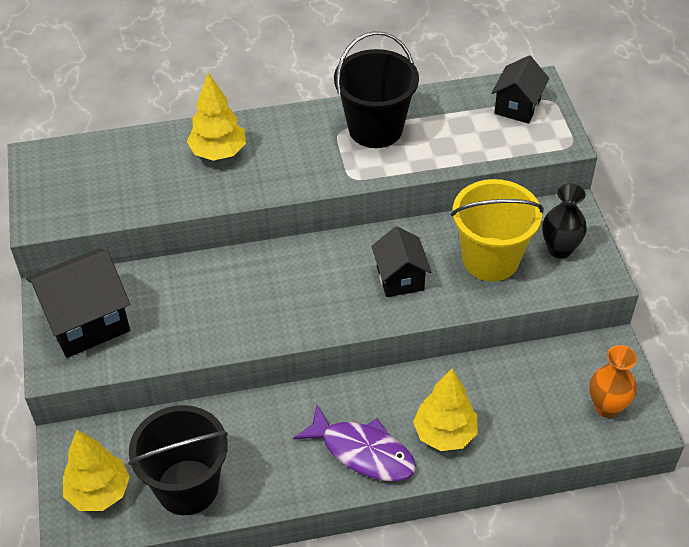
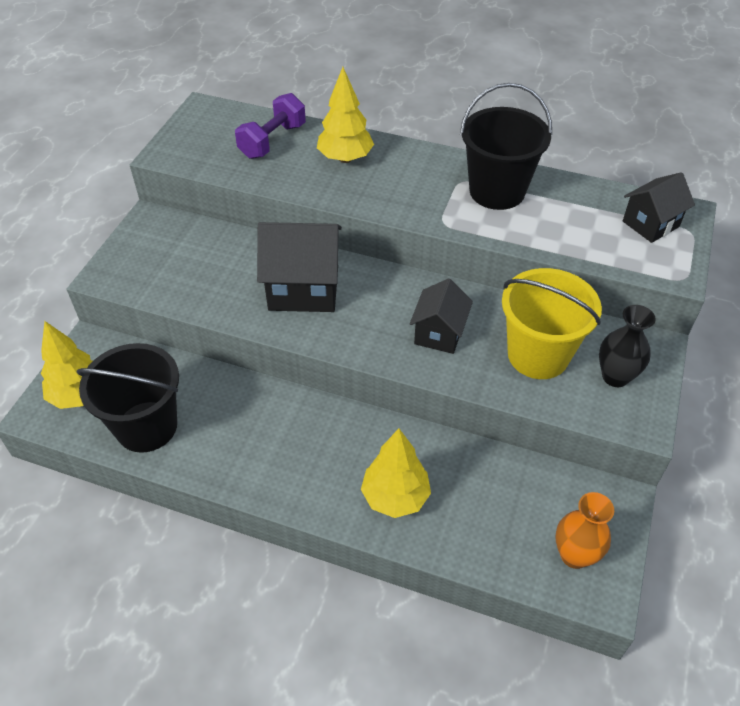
camera: 30 degrees right, 0 degrees up
(87, 322) = (157, 252): black house -> black house (303, 288)
(135, 163) = (272, 141): none -> purple dumbbell
(362, 452) = (310, 474): purple fish -> none

